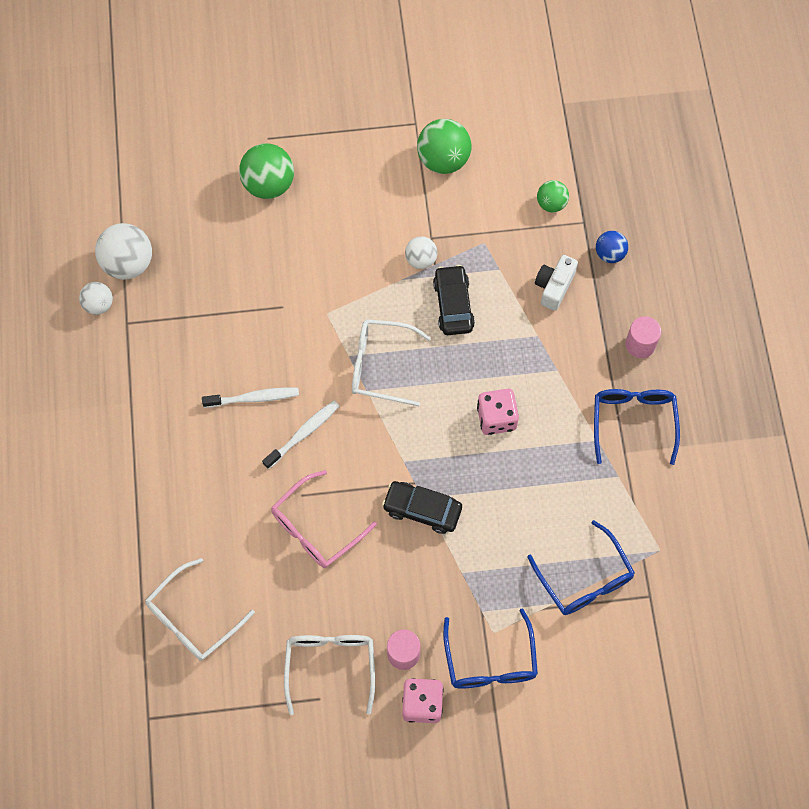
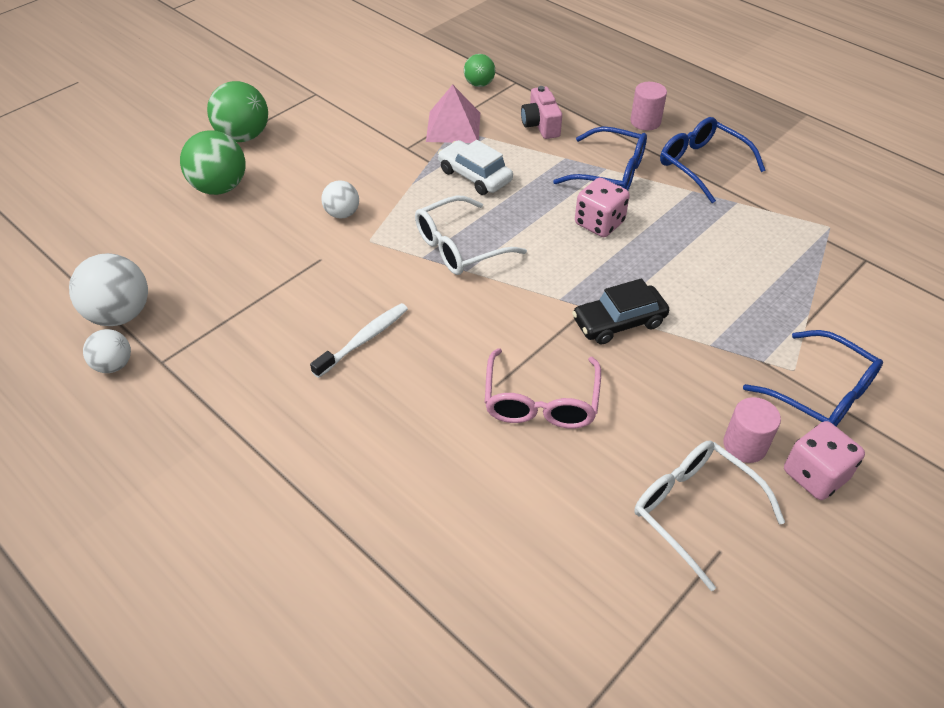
camera: 40 degrees left, 20 degrees down
(193, 618) = (504, 579): white glasses -> none
(303, 433) = (443, 336): white toothbrush -> none
(421, 259) = (414, 164): white ball -> white ball (342, 214)
(443, 160) = (363, 101): green ball -> green ball (243, 136)
(453, 305) = (474, 176): black car -> white car
(485, 239) = (453, 127): none -> pink pyramid
(554, 287) = (540, 125): white camera -> pink camera
(584, 579) = (807, 281): blue glasses -> blue glasses (610, 172)
(609, 254) = (557, 88): blue ball -> none

